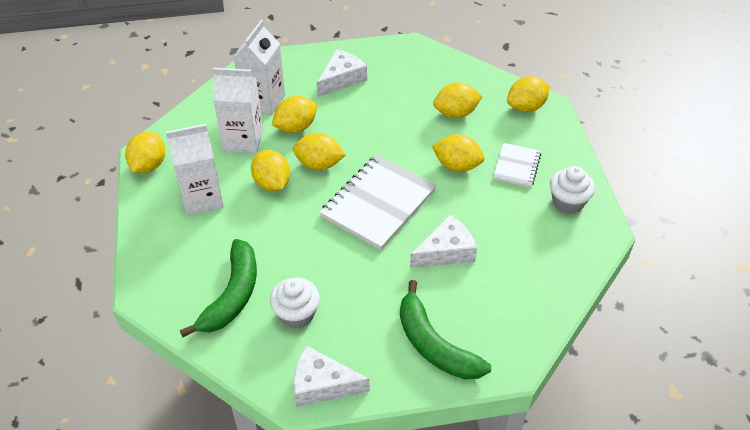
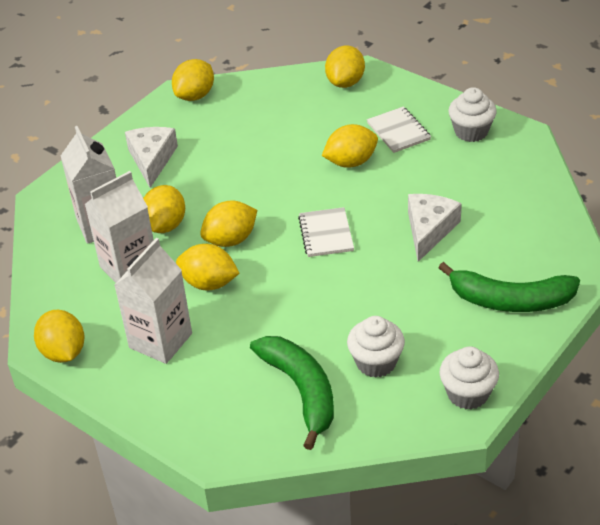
camera: 40 degrees left, 5 degrees down
(322, 385) = (467, 393): white cheese -> white cupcake
(378, 204) = (326, 234): white notebook -> white notebook, size x0.54
(456, 113) = (294, 123): yellow lemon -> yellow lemon (195, 95)

